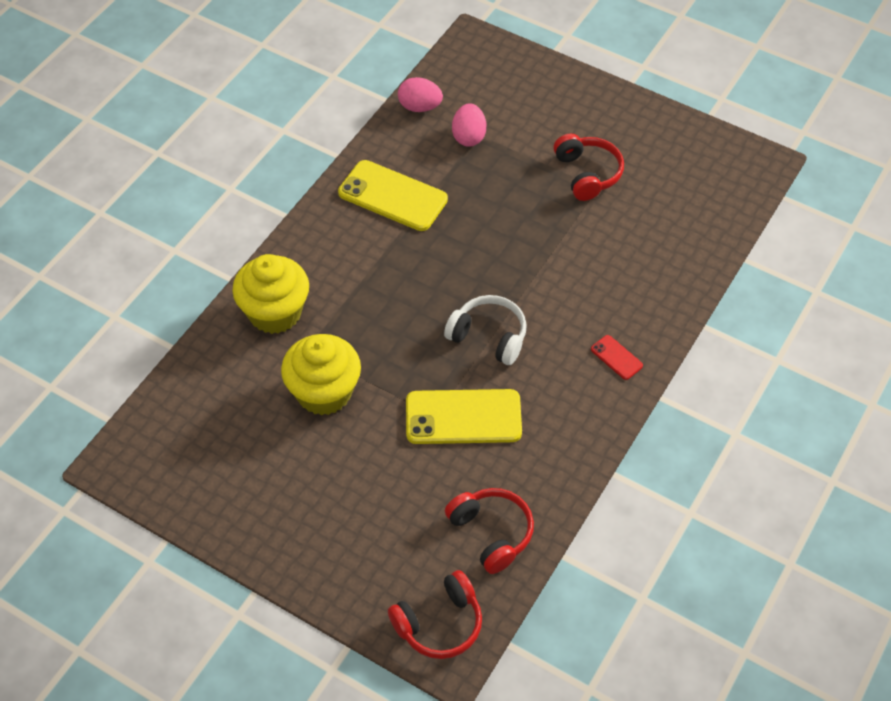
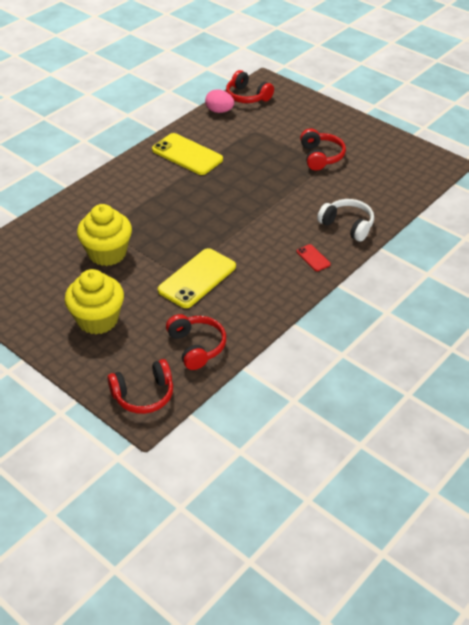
camera: 10 degrees right, 10 degrees down
(275, 312) = (89, 207): yellow cupcake -> yellow cupcake (98, 320)
(454, 73) = (247, 96): none -> red headphones
(463, 417) = (197, 278): yellow phone -> yellow phone turned 60 degrees counterclockwise
(469, 137) = (247, 129): pink egg -> none
(489, 336) = (228, 236): white headphones -> white headphones (347, 225)

